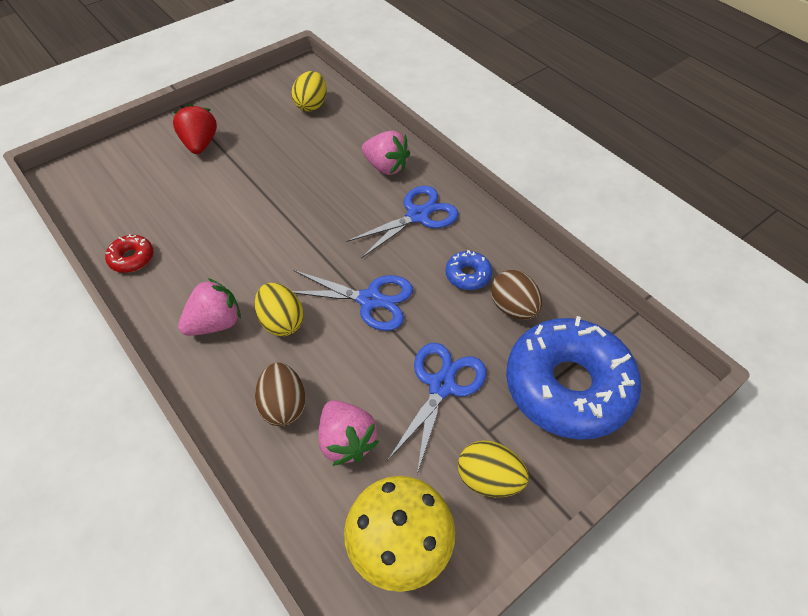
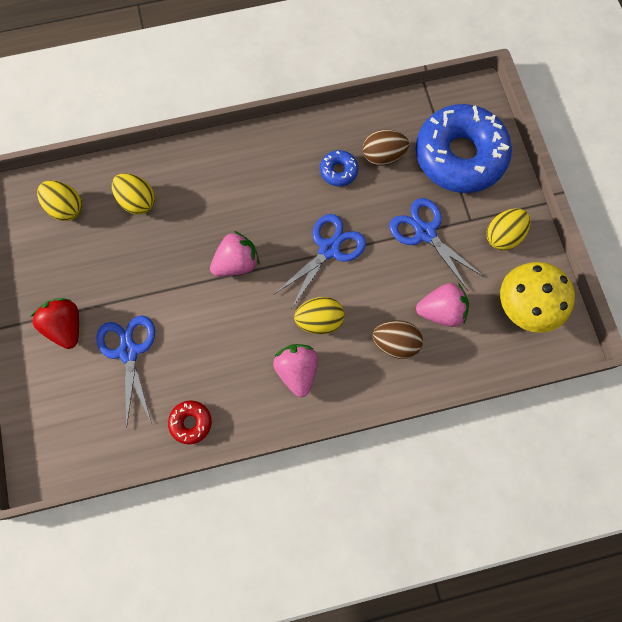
camera: 65 degrees left, 20 degrees up
(200, 144) = (66, 326): red strawberry -> red strawberry turned 45 degrees clockwise
(342, 143) = (138, 201): none -> yellow egg
(386, 167) = (189, 178): pink strawberry -> pink strawberry (236, 263)
(417, 215) = (260, 178): blue scissors -> blue scissors (128, 351)

